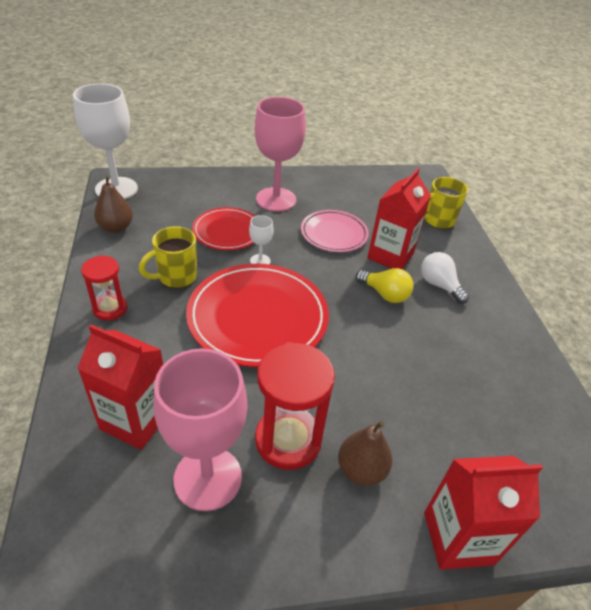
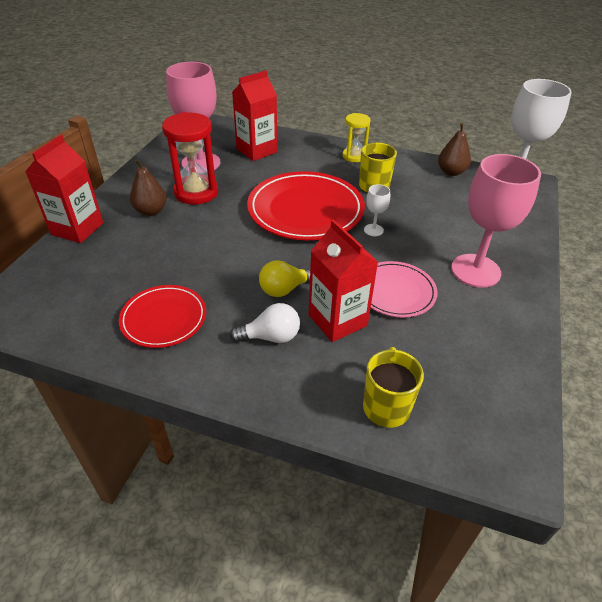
camera: 120 degrees right, 0 degrees up
(110, 309) = (354, 156): red hourglass -> yellow hourglass
(227, 231) = (426, 224): red plate -> red plate (164, 318)

